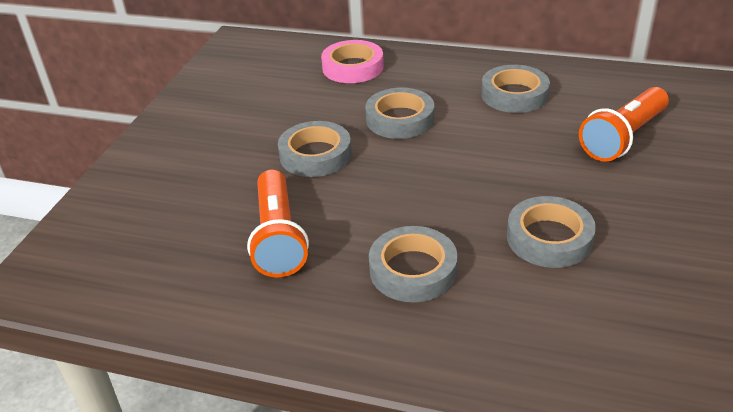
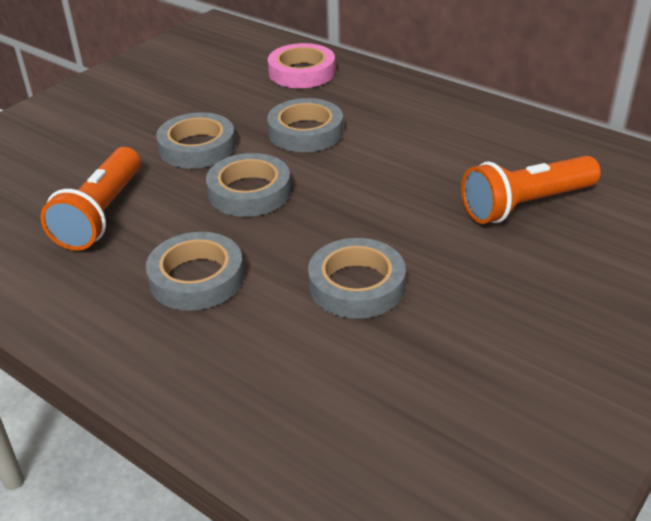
camera: 20 degrees right, 0 degrees up
(514, 95) = (443, 134): grey tape -> grey tape (249, 192)

